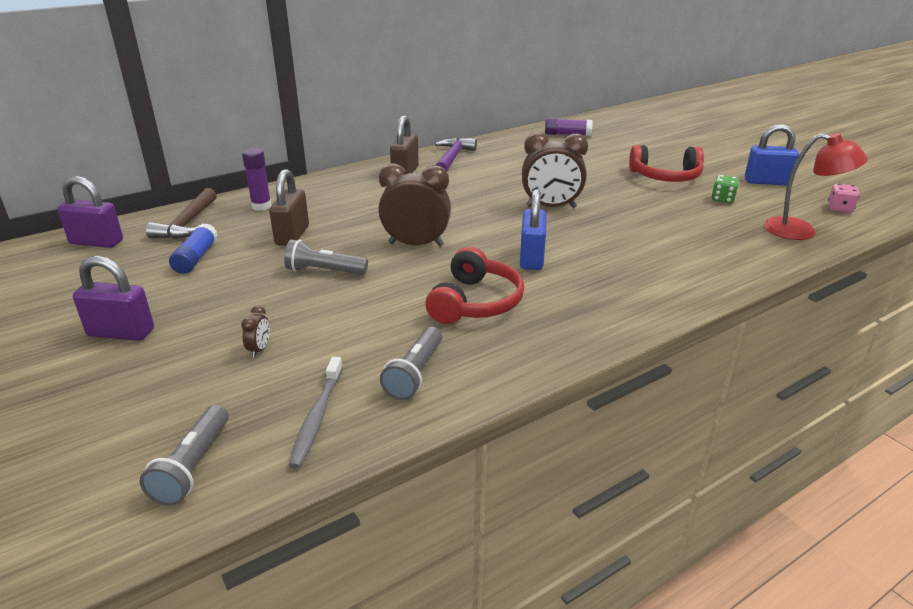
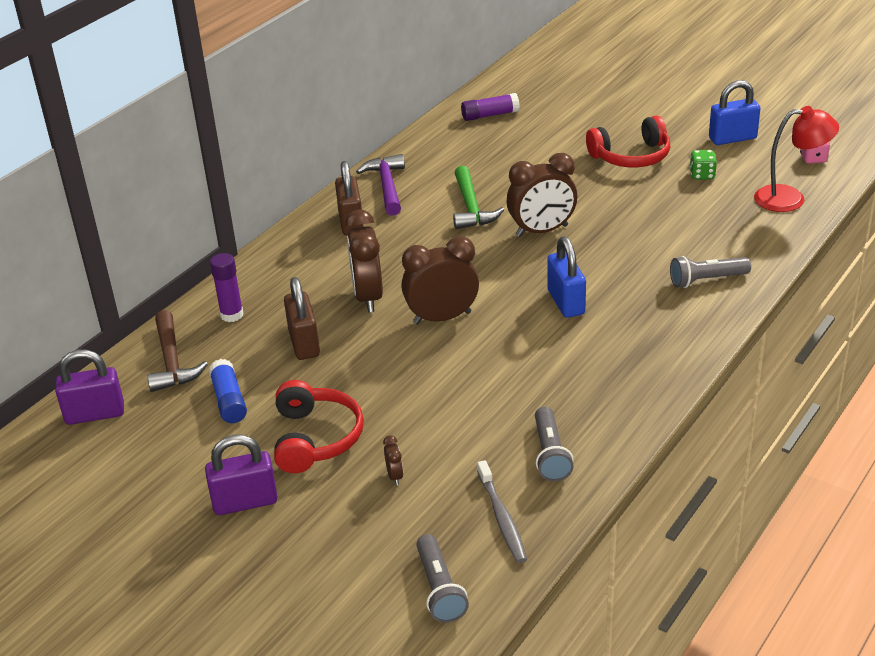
camera: 20 degrees left, 5 degrees up
(324, 271) = (378, 376): grey flashlight -> grey flashlight (706, 280)
(371, 218) = (368, 297): none -> brown clock
(475, 302) = (549, 368): red headphones -> red headphones (316, 438)
(505, 181) = (471, 207): none -> green hammer

